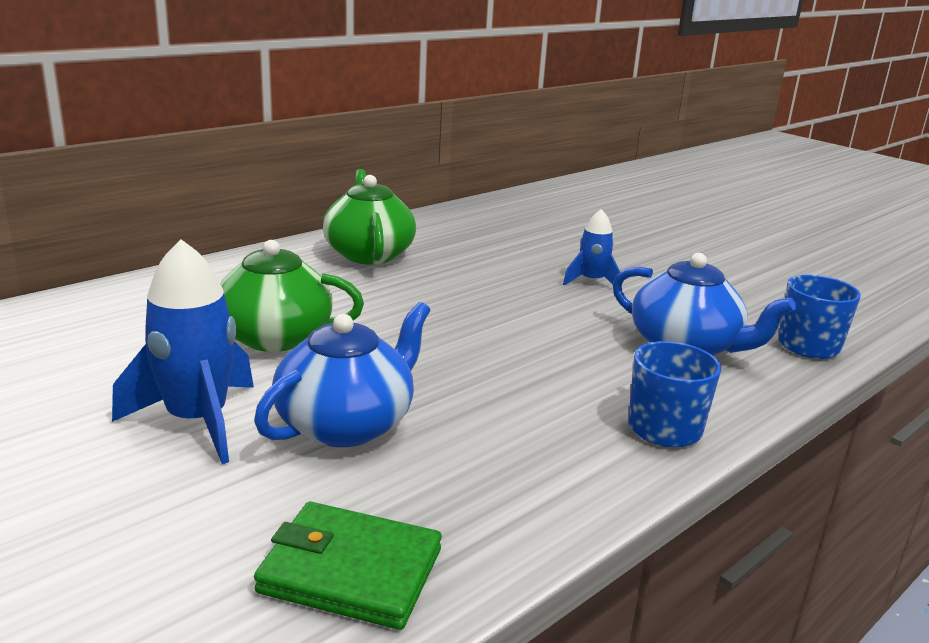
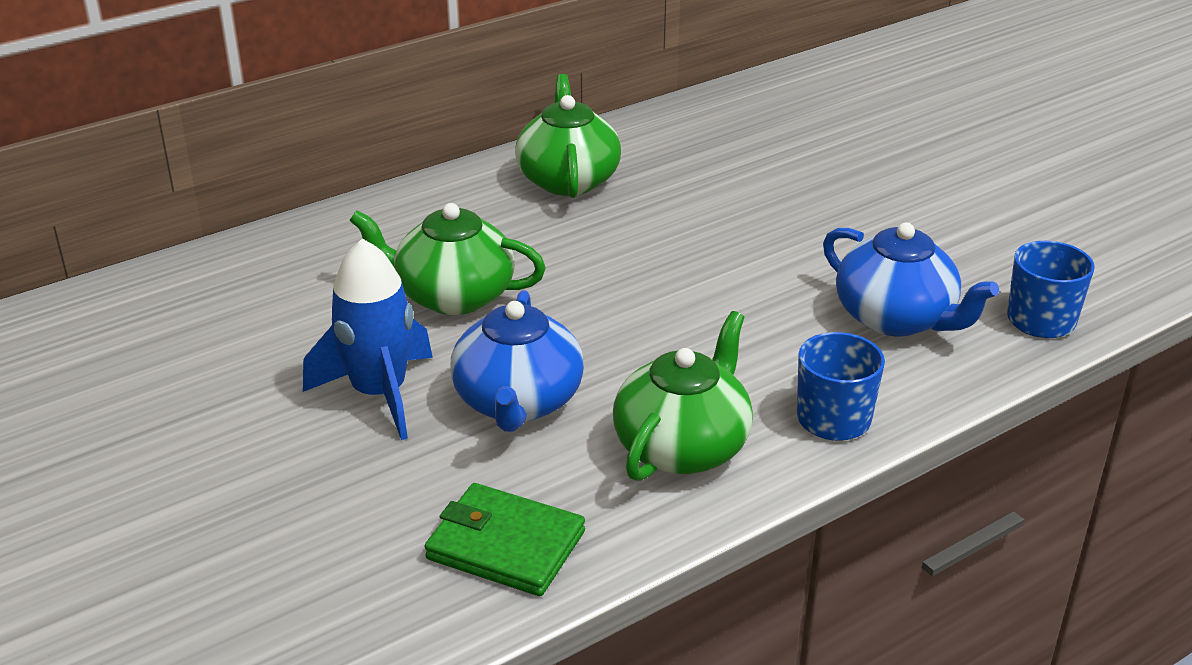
camera: 10 degrees right, 10 degrees up
(346, 424) = (518, 402): blue teapot -> blue teapot turned 135 degrees clockwise
(525, 459) = (682, 446): none -> green teapot
(591, 281) = (819, 223): blue rocket -> none

